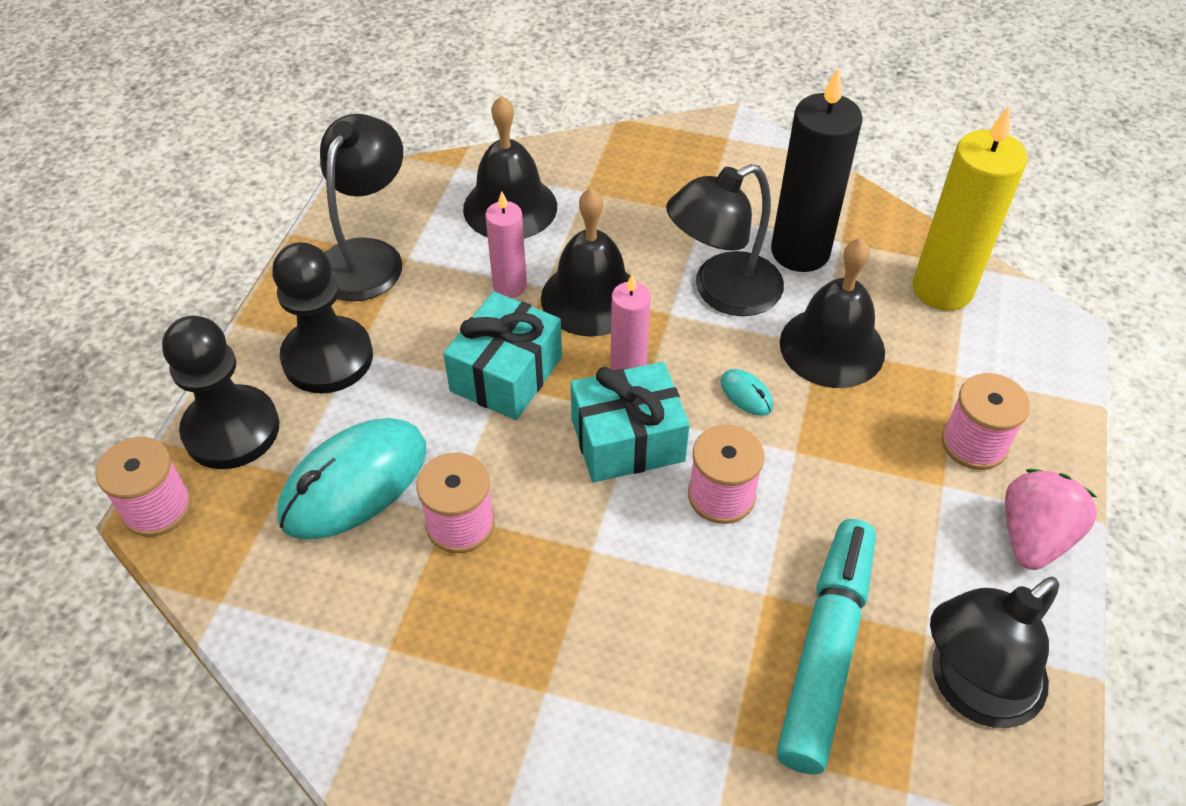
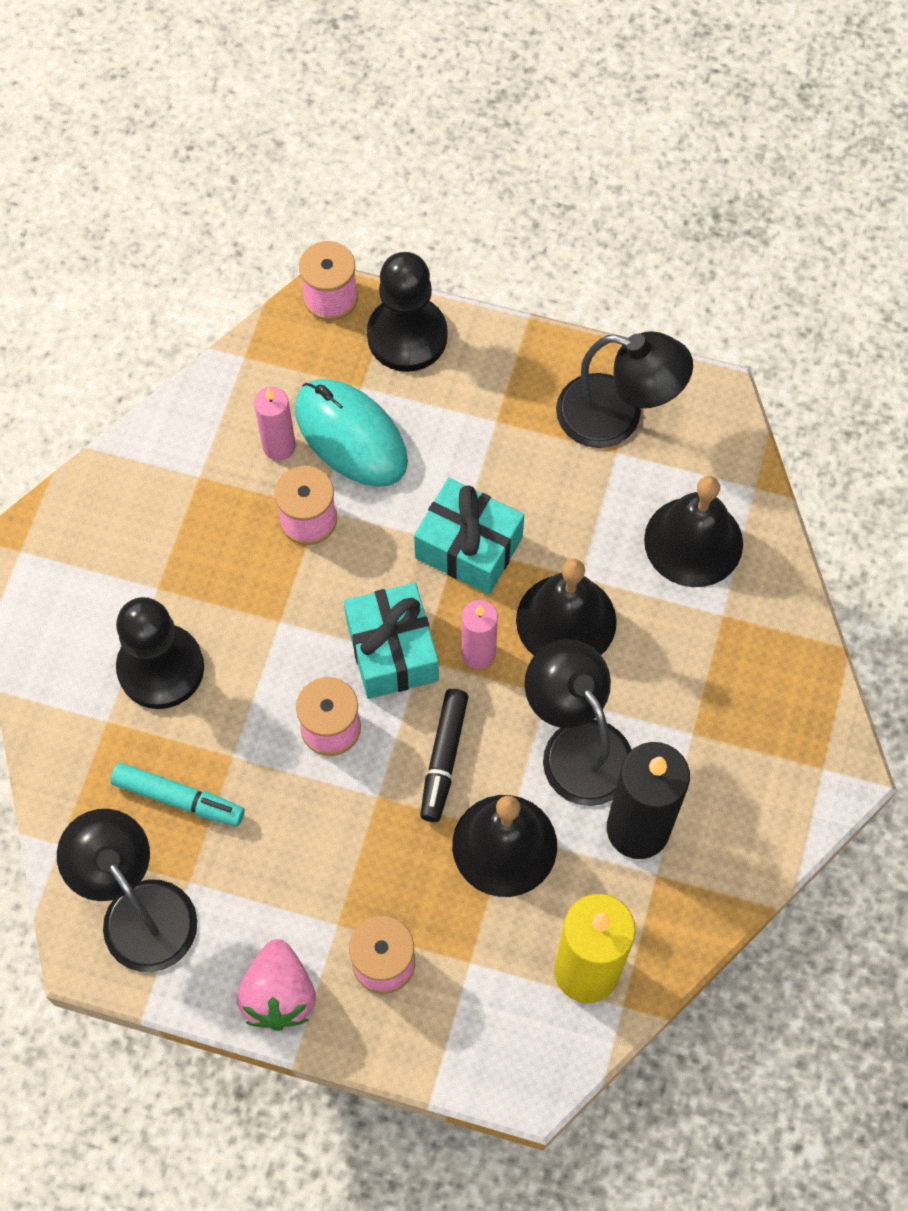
camera: 90 degrees right, 15 degrees up
(328, 358) = (487, 398): black pawn -> black pawn (161, 668)
(510, 286) = (580, 546): pink candle -> pink candle (279, 446)
(746, 394) = (444, 758): turquoise mouse -> black marker
(825, 650) = (178, 798): turquoise marker -> turquoise marker, size x0.63
(1033, 536) = (279, 994): pink strawberry -> pink strawberry turned 60 degrees clockwise

